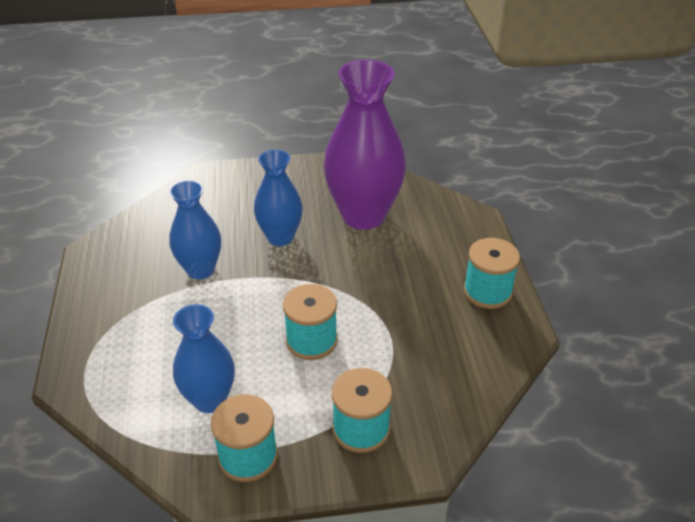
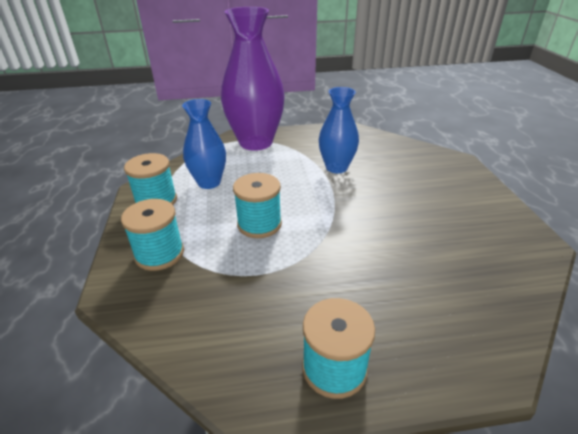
camera: 90 degrees right, 5 degrees down
(280, 237) = (387, 201): blue vase -> none
(363, 215) = (444, 254): purple vase -> purple vase (256, 142)

